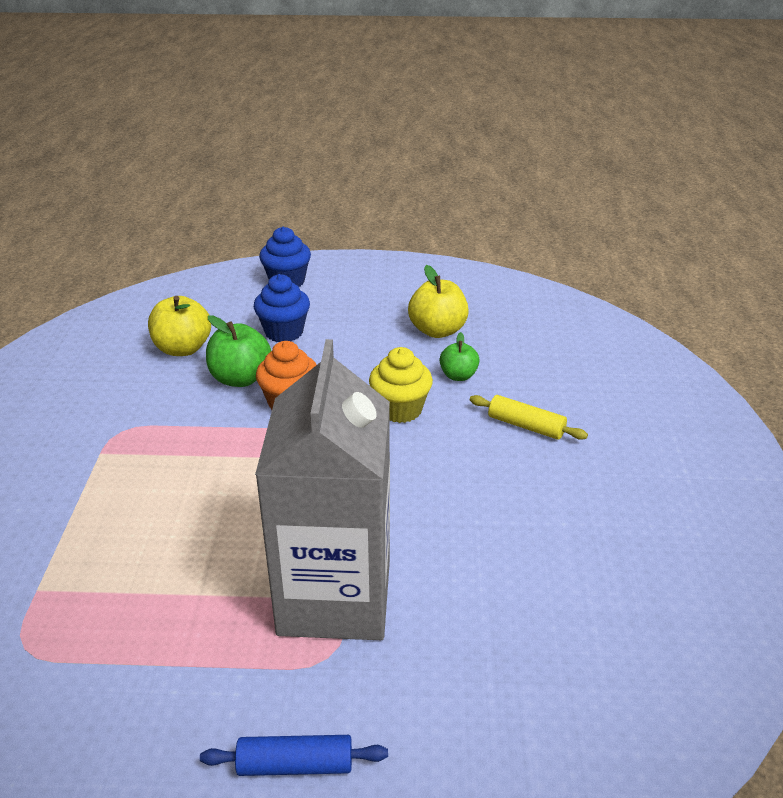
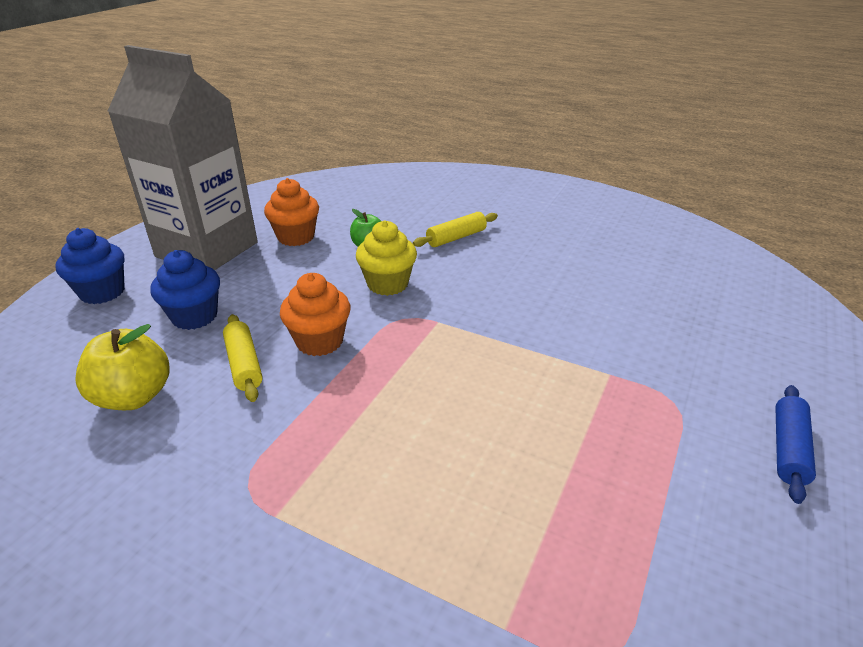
camera: 65 degrees left, 0 degrees up
(240, 378) = (244, 364): green apple -> yellow rolling pin
(335, 597) = (606, 380): grey carton -> grey carton (207, 250)
(437, 330) = (296, 237): yellow apple -> orange cupcake

